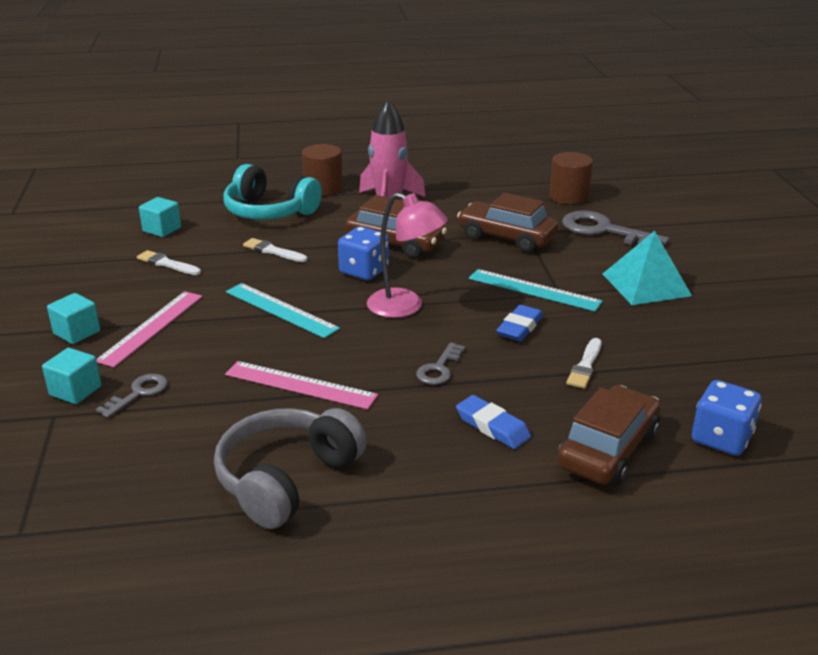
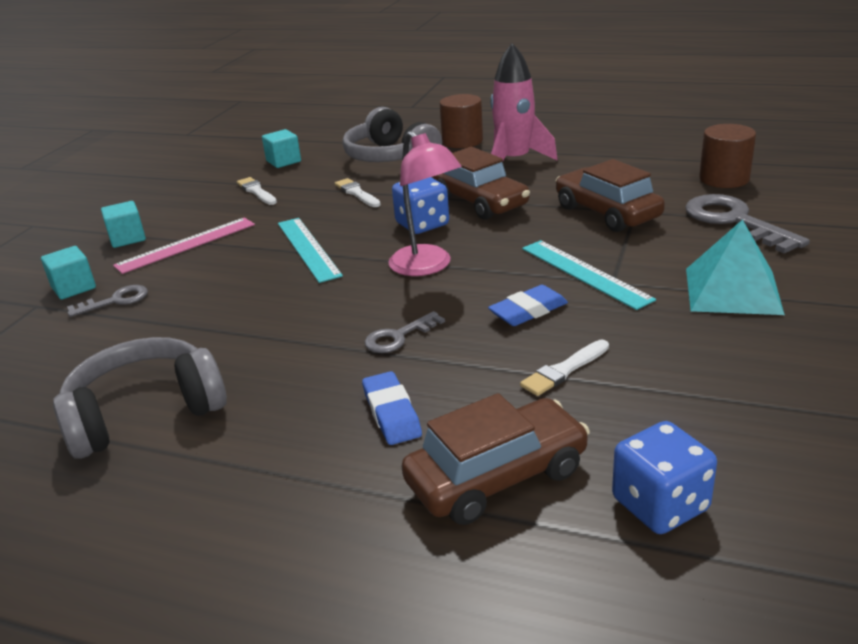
camera: 30 degrees right, 0 degrees up
(269, 211) = (391, 157): turquoise headphones -> grey headphones
(300, 385) = (251, 323): pink ruler -> none

